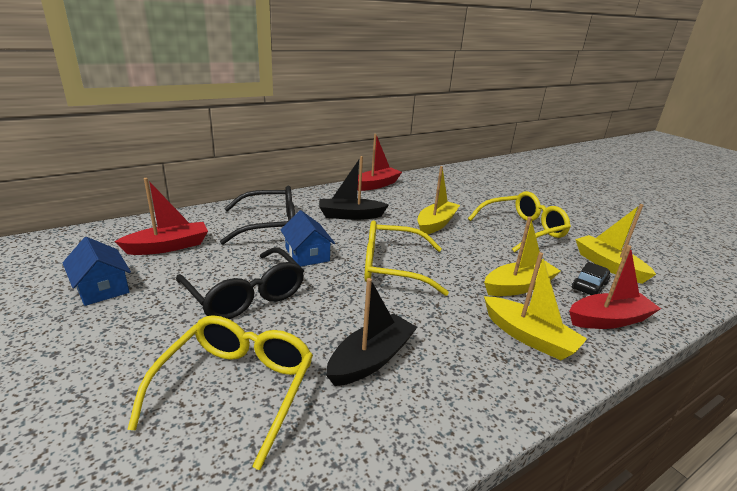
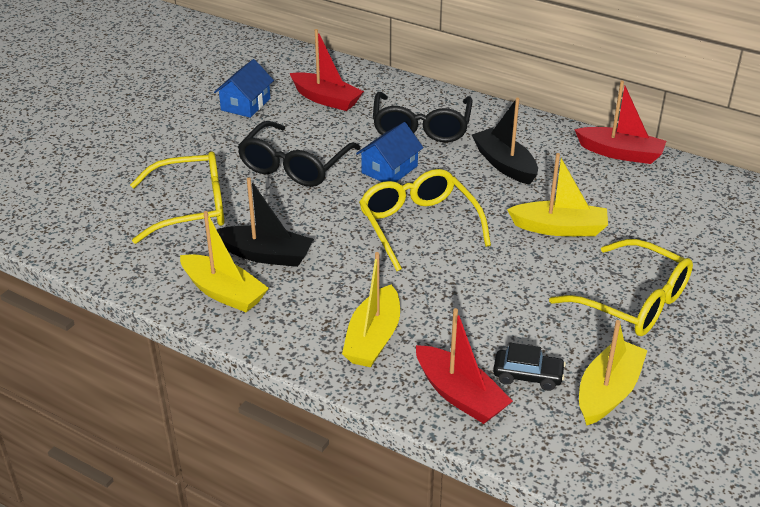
camera: 65 degrees right, 10 degrees up
(268, 225) = (421, 127): black glasses -> black glasses turned 45 degrees clockwise
(518, 286) = (467, 318): yellow boat -> yellow boat (223, 292)

